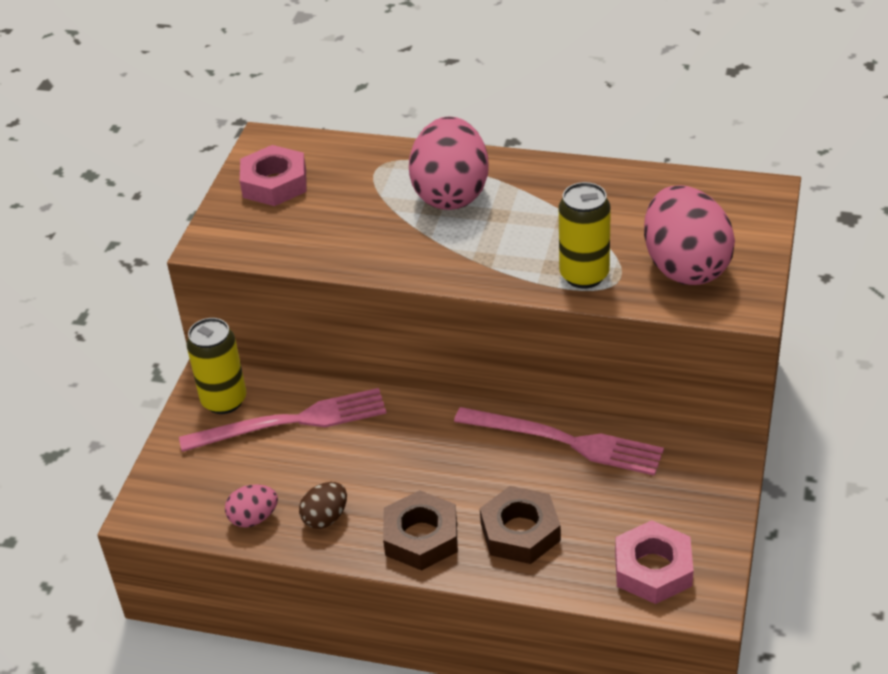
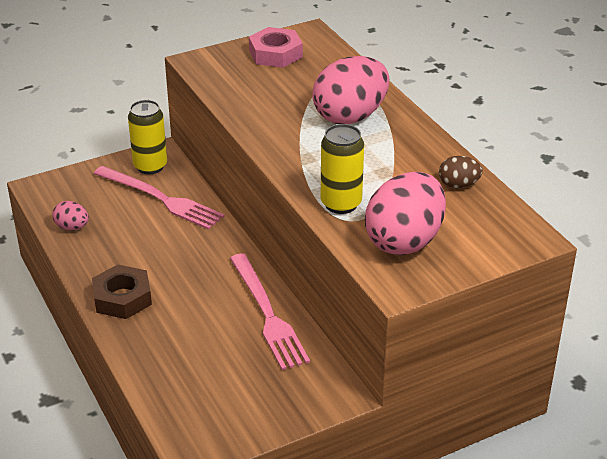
camera: 45 degrees right, 5 degrees down
(325, 518) = (99, 253): brown egg -> brown egg (458, 185)
(520, 532) = (168, 336): brown nut -> none
(653, 569) = (197, 412): pink nut -> none

